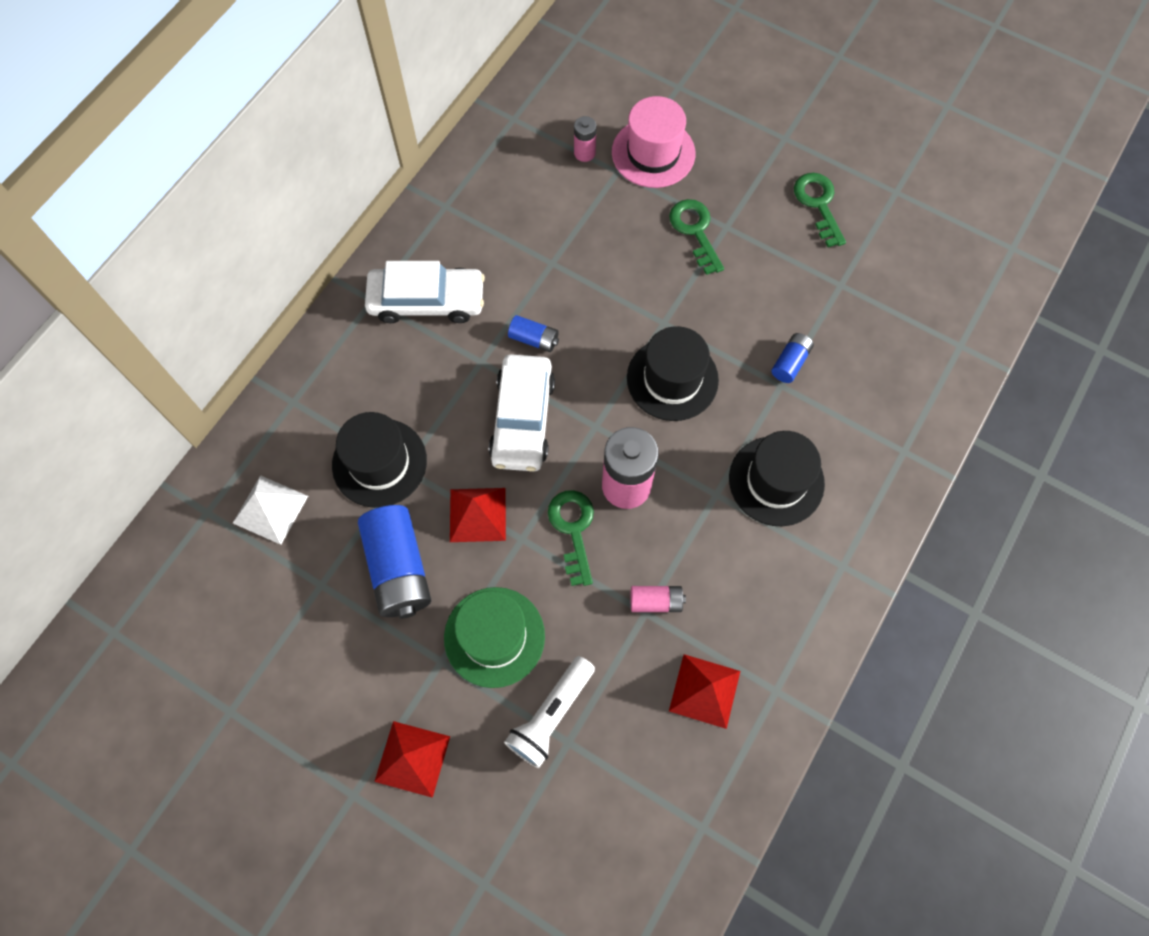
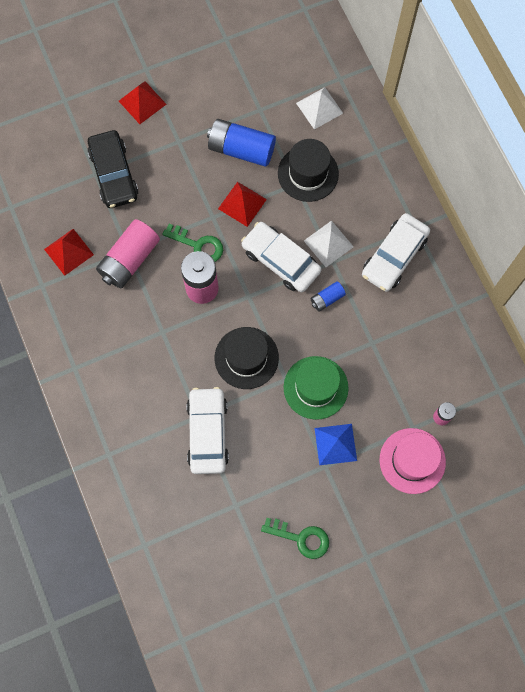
camera: 125 degrees right, 5 degrees up
(461, 380) = (328, 243): none -> white pyramid
(494, 637) = (171, 172): green hat -> green hat (315, 387)
(551, 715) = (114, 174): white flashlight -> black car
(656, 601) = (129, 260): pink battery -> pink battery, size x2.00
(695, 231) = (335, 444): green key -> blue pyramid
(776, 481) = (145, 369): black hat -> none
(790, 362) = (207, 433): blue battery -> white car

